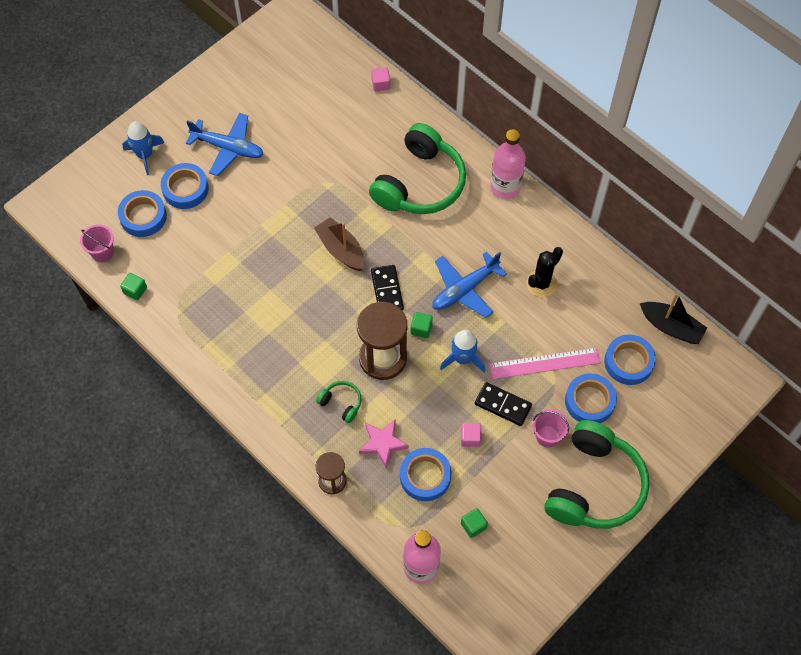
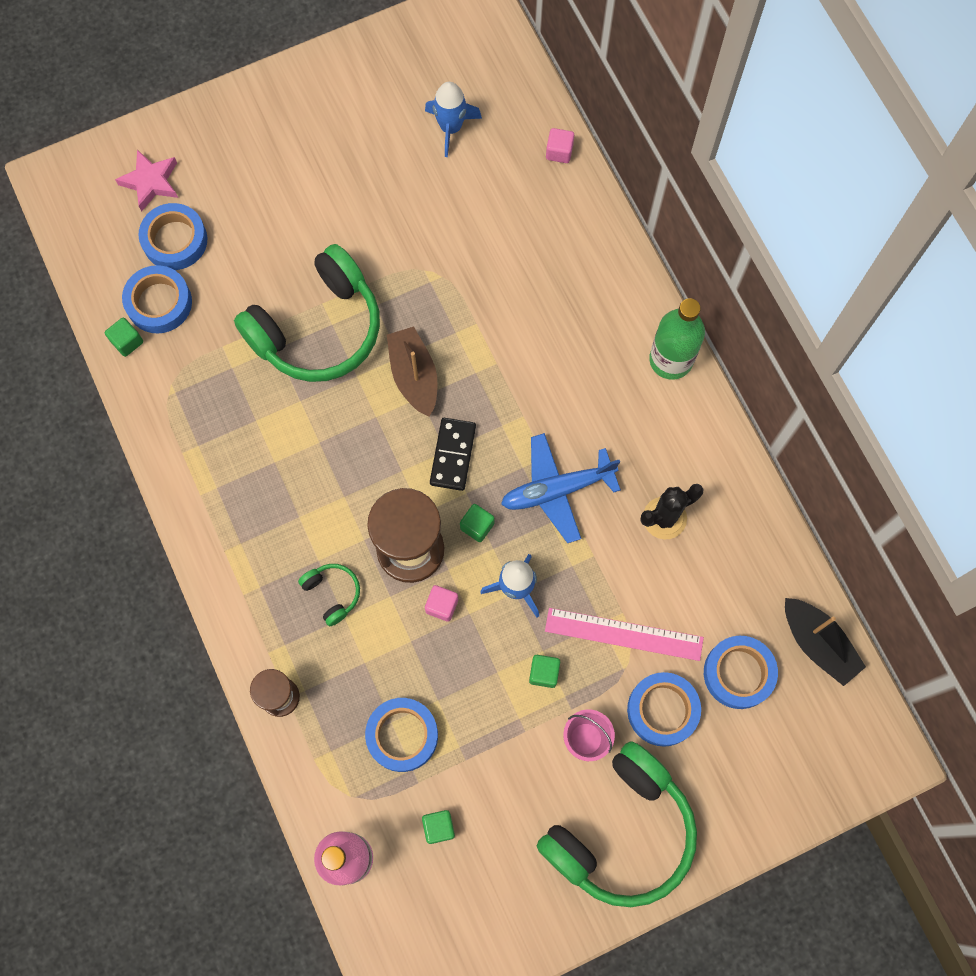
camera: 20 degrees right, 10 degrees up
(102, 252) = (105, 274): pink bucket -> none
(145, 155) = (209, 153): blue rocket -> blue rocket (451, 128)
(185, 189) = (243, 219): blue tape -> blue tape (159, 303)
(228, 148) = (321, 179): blue plane -> none
(382, 443) = (364, 669): pink star -> pink star (151, 182)
(420, 183) = (556, 316): green headphones -> green headphones (318, 329)
(470, 438) = (482, 704): pink cube -> pink cube (442, 605)
(503, 405) = (544, 673): black domino -> green cube
(505, 187) = (671, 360): pink bottle -> green bottle

